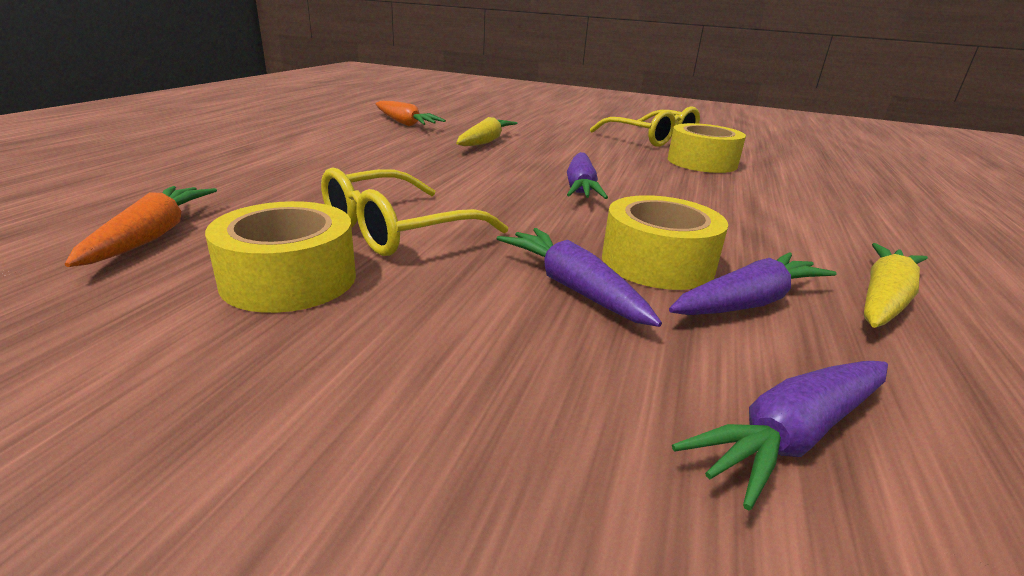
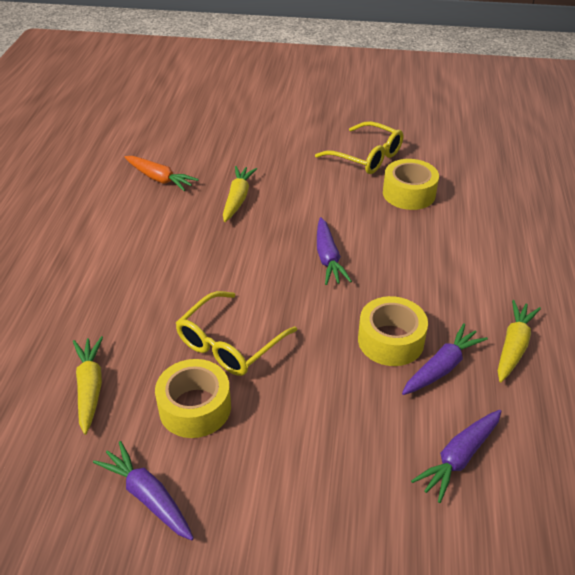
camera: 10 degrees left, 15 degrees up
(151, 237) = (90, 388): orange carrot -> yellow carrot
(574, 288) = (349, 377): purple carrot -> purple carrot (148, 497)

